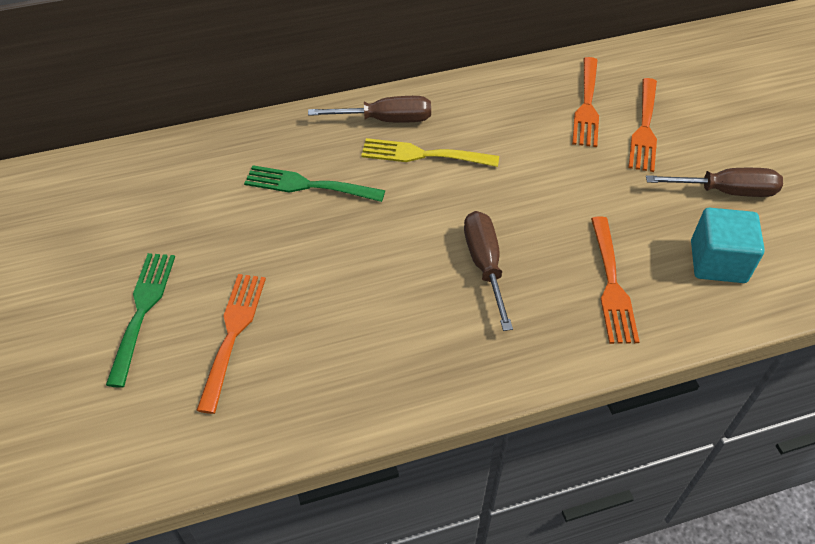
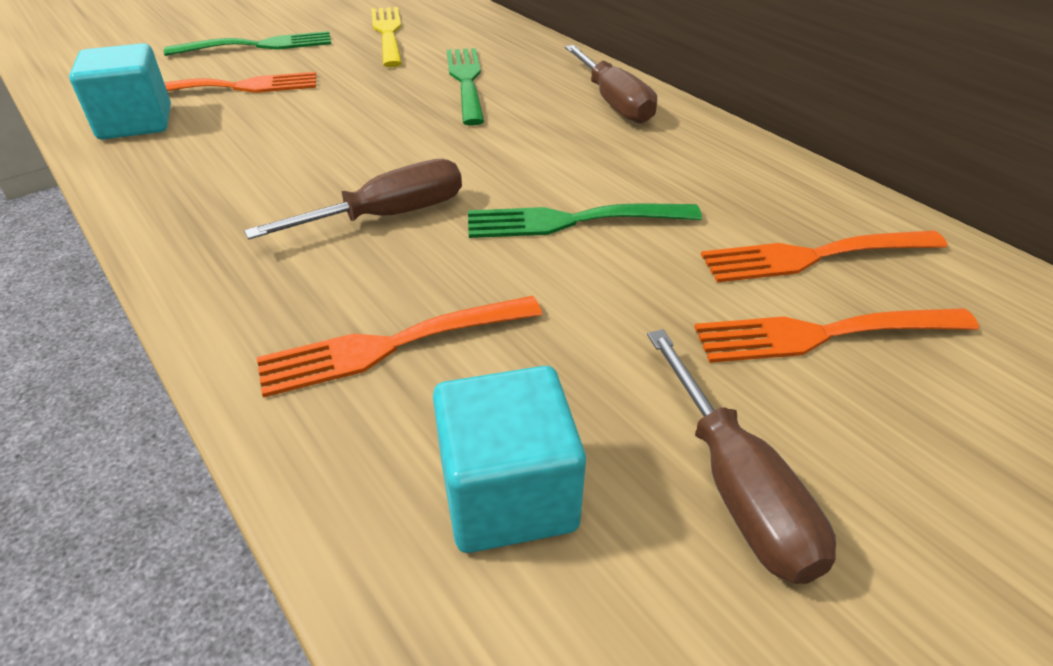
camera: 70 degrees right, 10 degrees down
(268, 410) = (135, 123): none -> turquoise cube
(423, 155) = (570, 137): yellow fork -> yellow fork (388, 33)
(522, 183) = (572, 221): none -> green fork

